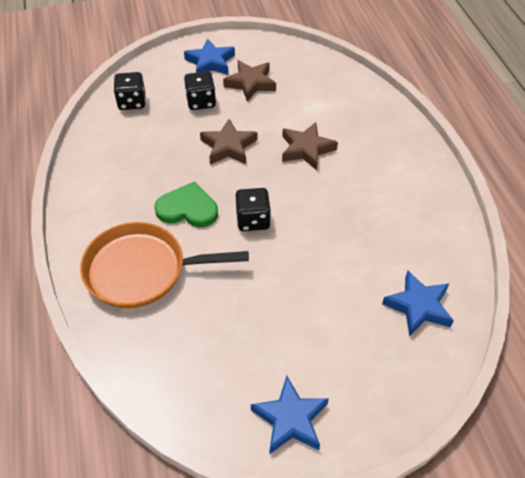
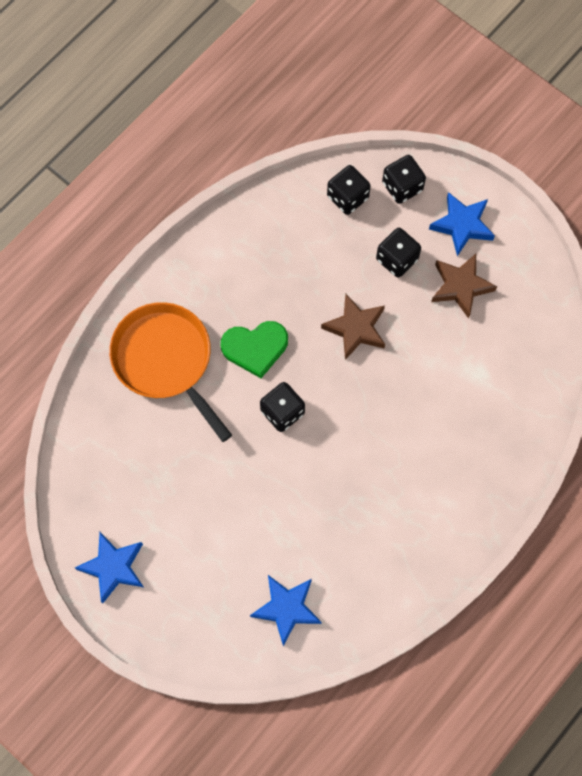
camera: 55 degrees right, 20 degrees up
(154, 74) = (402, 187): none -> black dice
(187, 208) = (255, 348): green heart -> green heart turned 105 degrees clockwise
(306, 149) = (406, 402): brown star -> none

